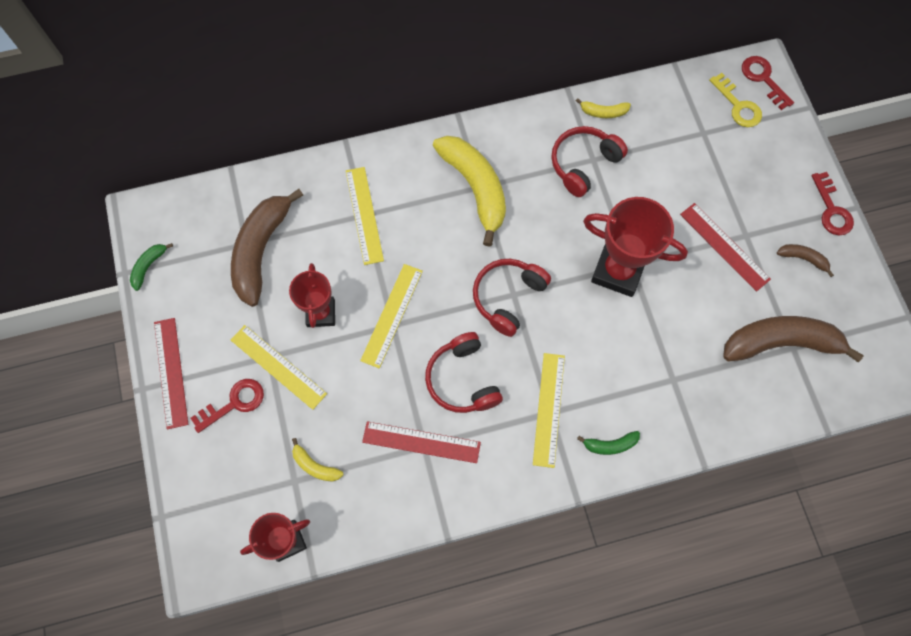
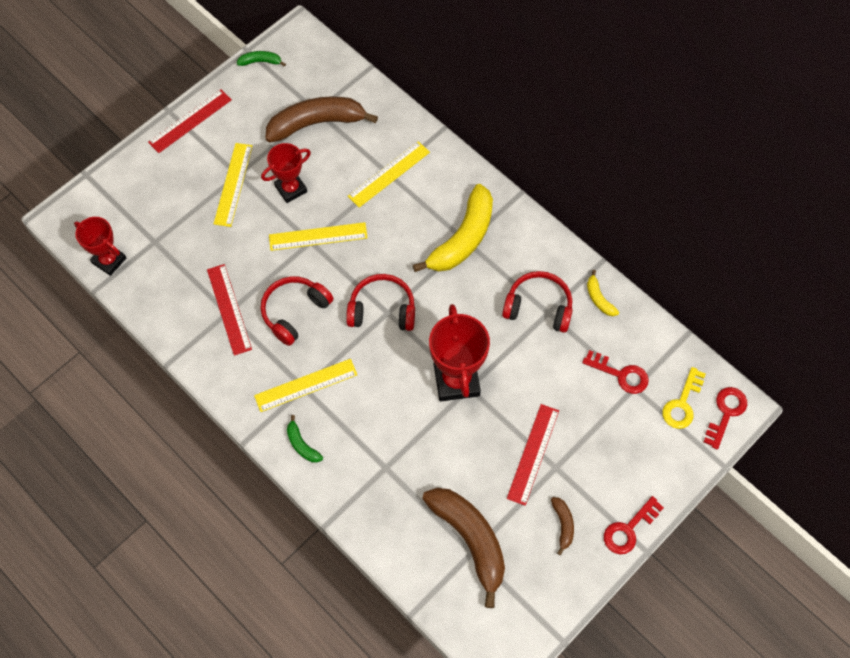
camera: 60 degrees right, 5 degrees down
(234, 403) = (190, 172): red key -> red key (620, 374)
(315, 466) = (172, 249): yellow banana -> none

